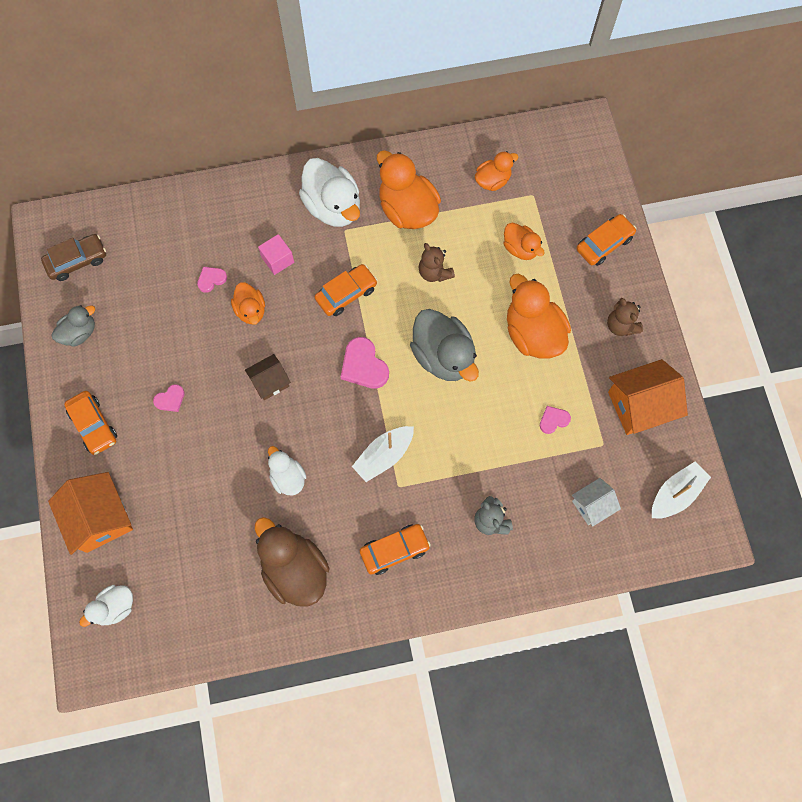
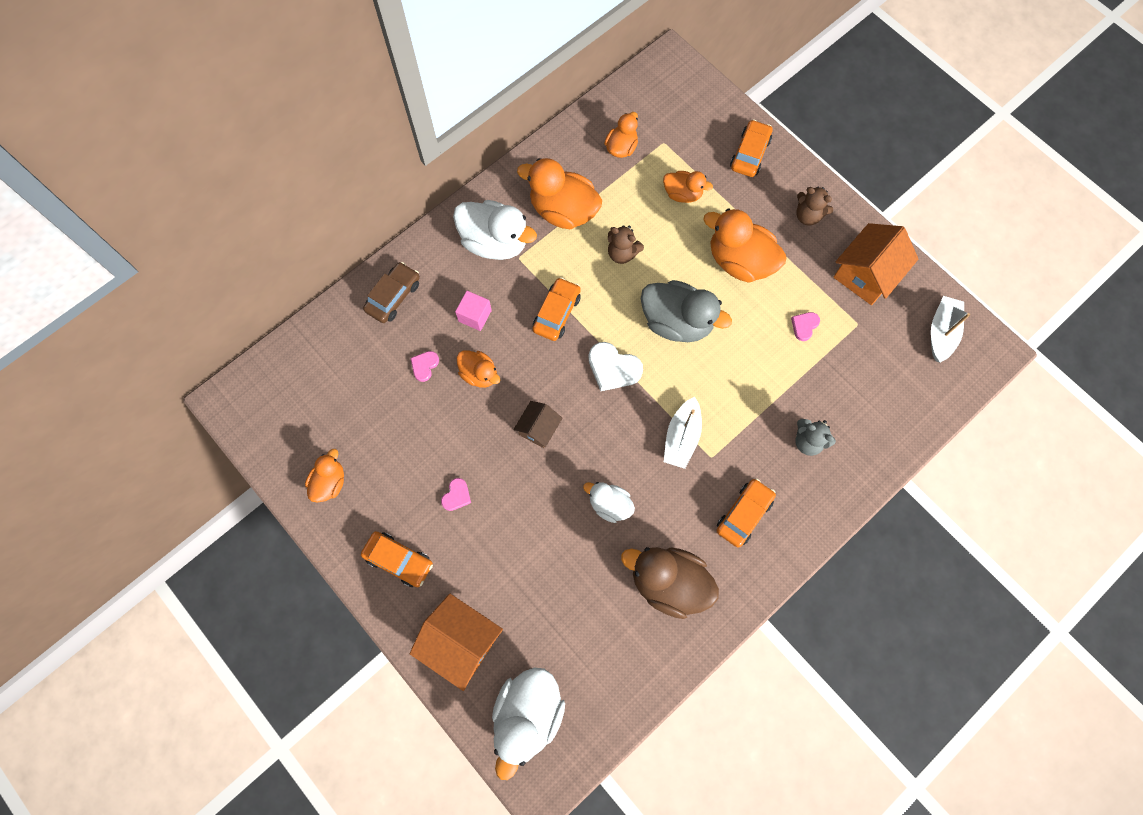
camera: 30 degrees left, 0 degrees up
(77, 261) = (284, 417): brown car -> brown car (393, 296)
(79, 333) = (329, 482): grey duck -> orange duck
(115, 607) = (528, 715): white duck -> white duck, size x1.76
(364, 366) = (613, 368): pink heart -> white heart
(592, 505) = (882, 380): white house -> none

